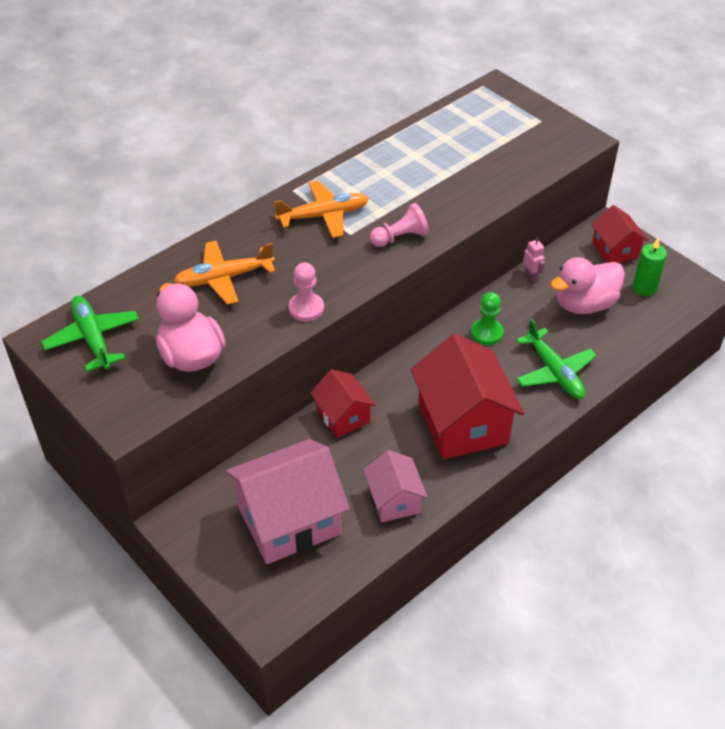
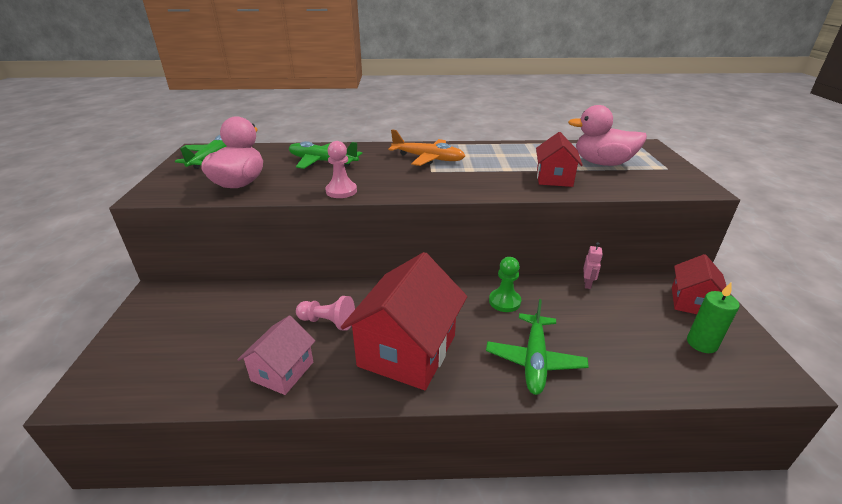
camera: 40 degrees right, 15 degrees down
(224, 278) = (323, 161): orange plane -> green plane
(289, 520) = (204, 336): pink house -> none
(343, 416) = (332, 295): red house -> red house (554, 178)
(400, 237) = (463, 184): pink pawn -> pink pawn (328, 322)
(584, 304) = (620, 325): pink duck -> pink duck (602, 163)

